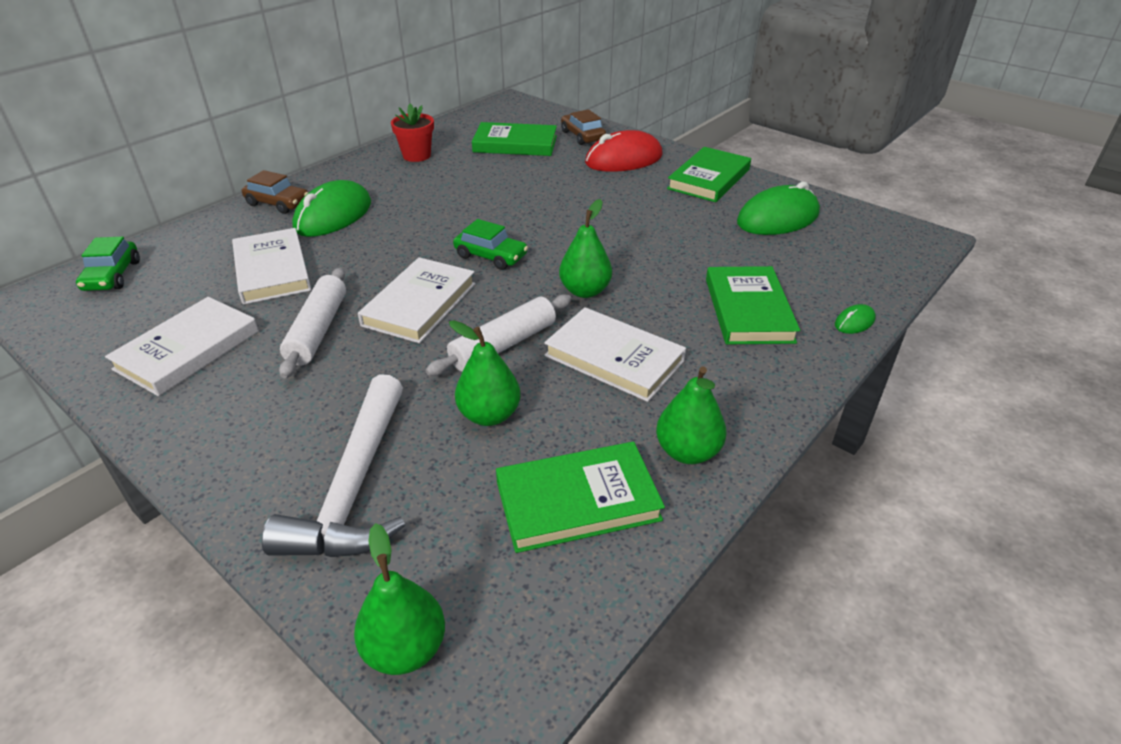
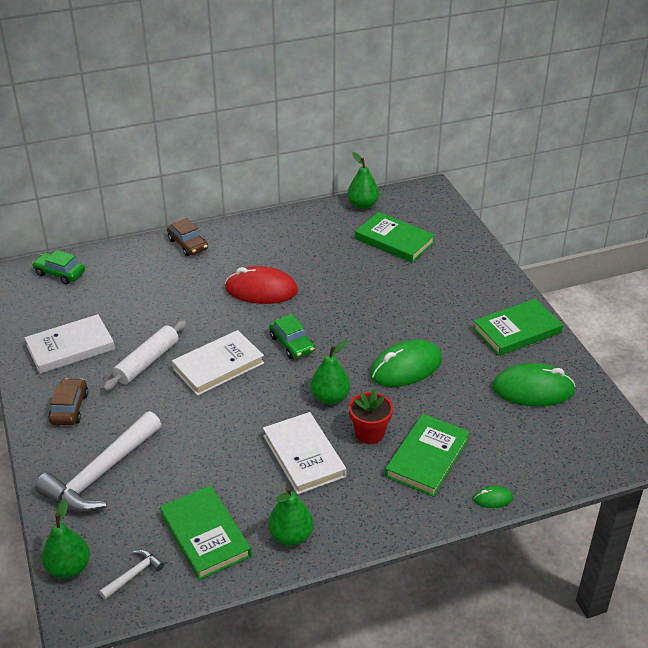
camera: 30 degrees right, 0 degrees up
(112, 276) = (60, 273): green car -> green car turned 90 degrees clockwise
(272, 270) = (150, 303): white book -> none
(333, 216) = (215, 269): green mouse -> green mouse (406, 367)
(416, 155) = (311, 228): red flower pot -> red flower pot (369, 433)
(489, 415) = (200, 462): green pear -> green pear (362, 205)
(503, 345) = (245, 418): white rolling pin -> none
(520, 606) = (133, 575): none -> white hammer
(577, 501) = (205, 535): green book -> green book turned 45 degrees clockwise
(582, 136) = (455, 249): brown car -> brown car (69, 408)
(623, 159) = (466, 286): red mouse -> red mouse (261, 290)

